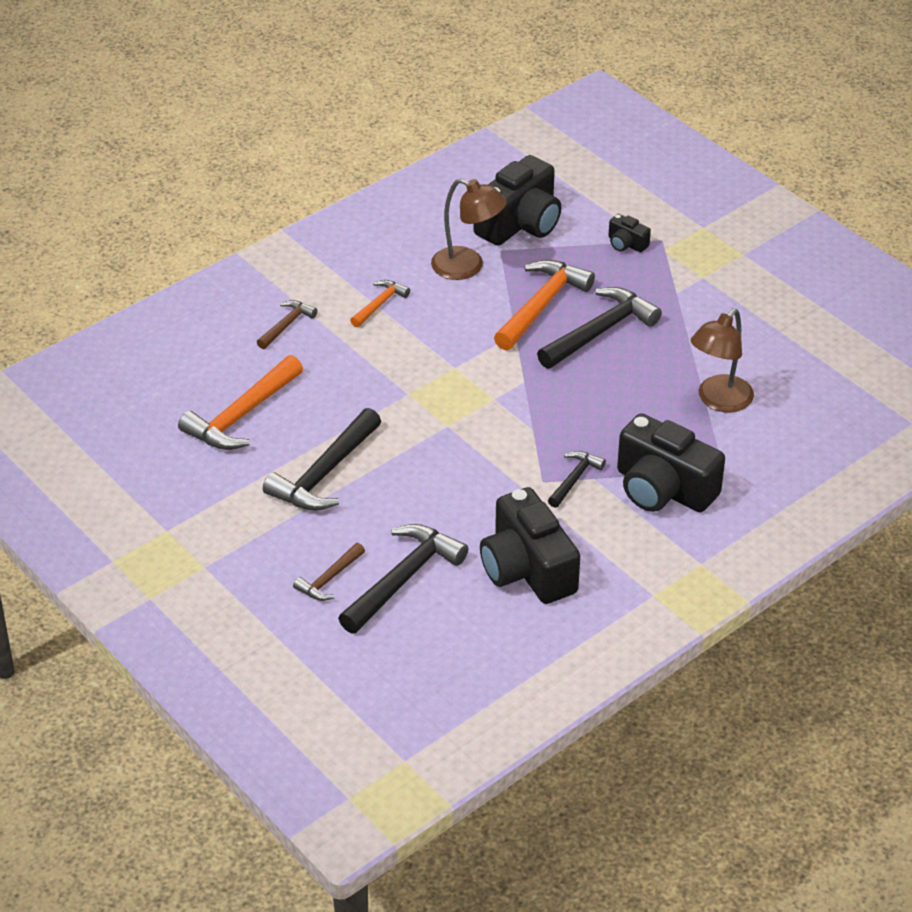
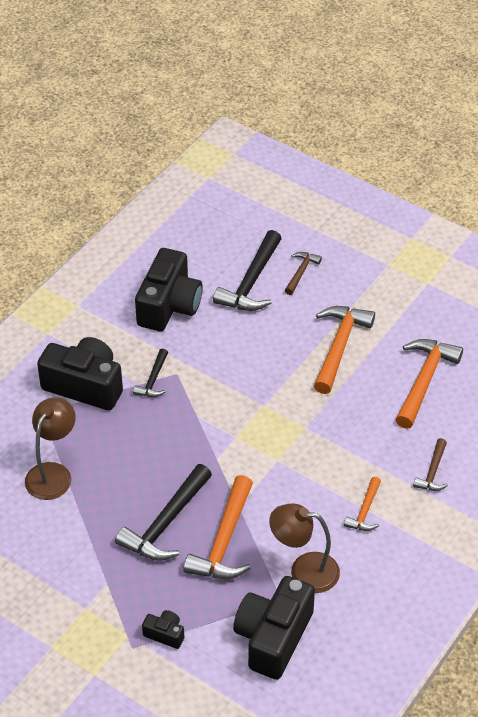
camera: 165 degrees right, 5 degrees up
(325, 474) = (339, 346): black hammer -> orange hammer
(527, 569) = (169, 305): black camera -> black camera turned 60 degrees clockwise

